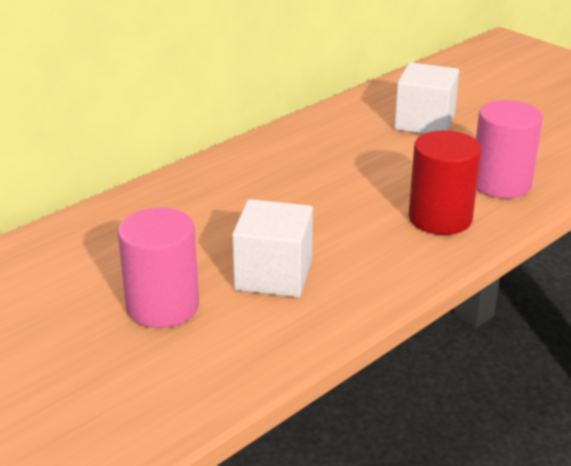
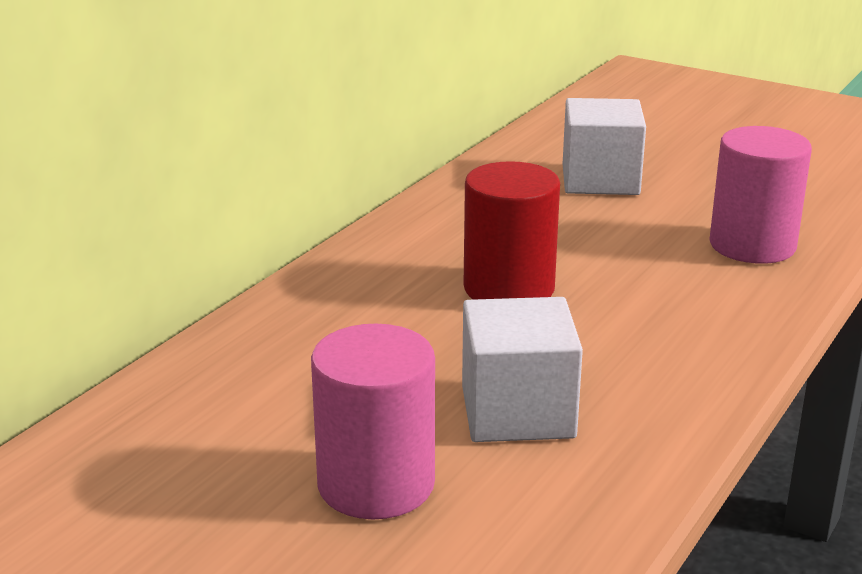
camera: 15 degrees left, 5 degrees down
(440, 218) = (702, 301): red cylinder -> red cylinder (509, 289)

